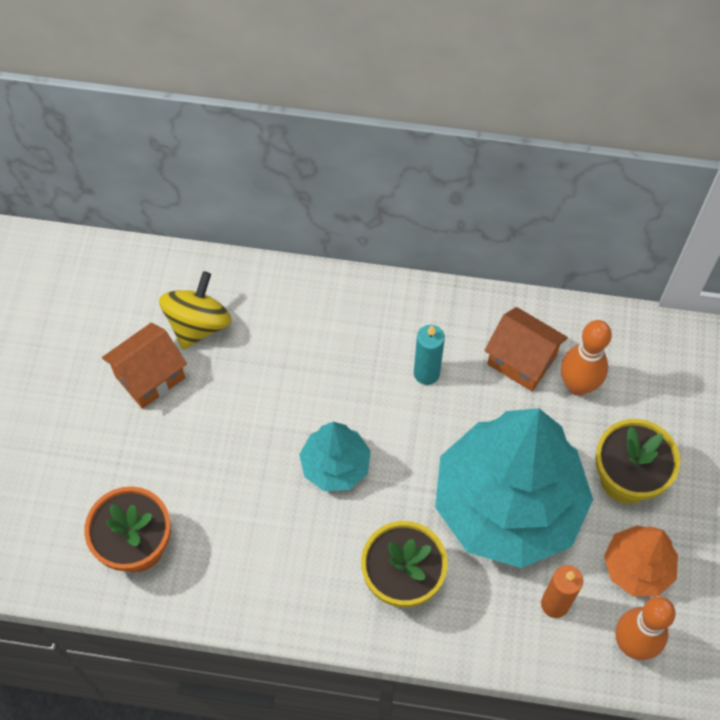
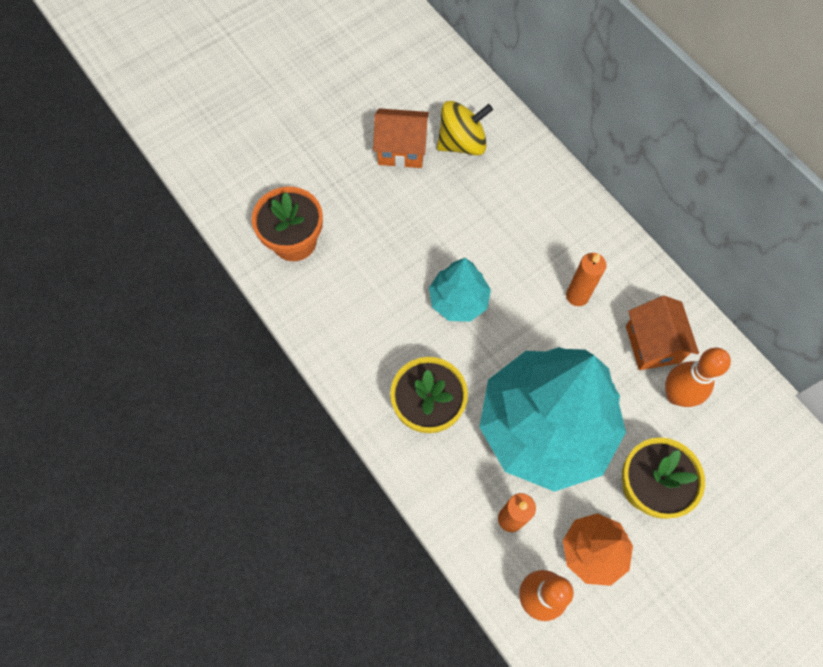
camera: 45 degrees right, 5 degrees up
(426, 373) = (577, 296): turquoise candle -> orange candle

